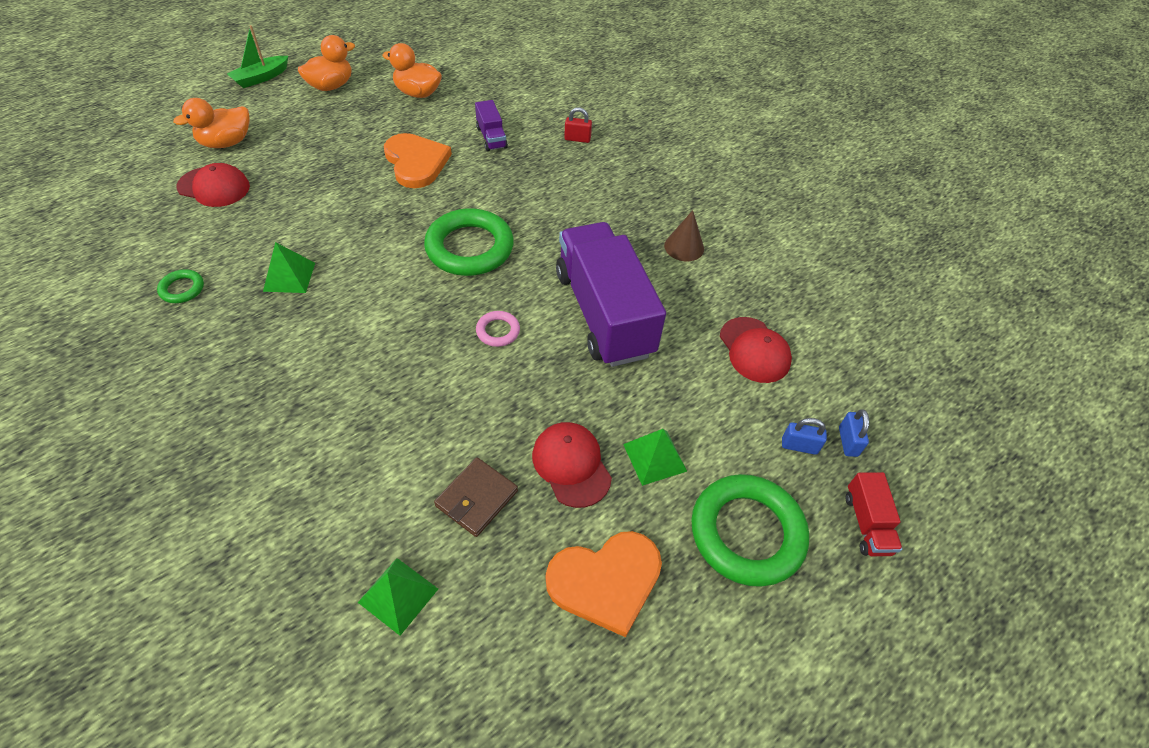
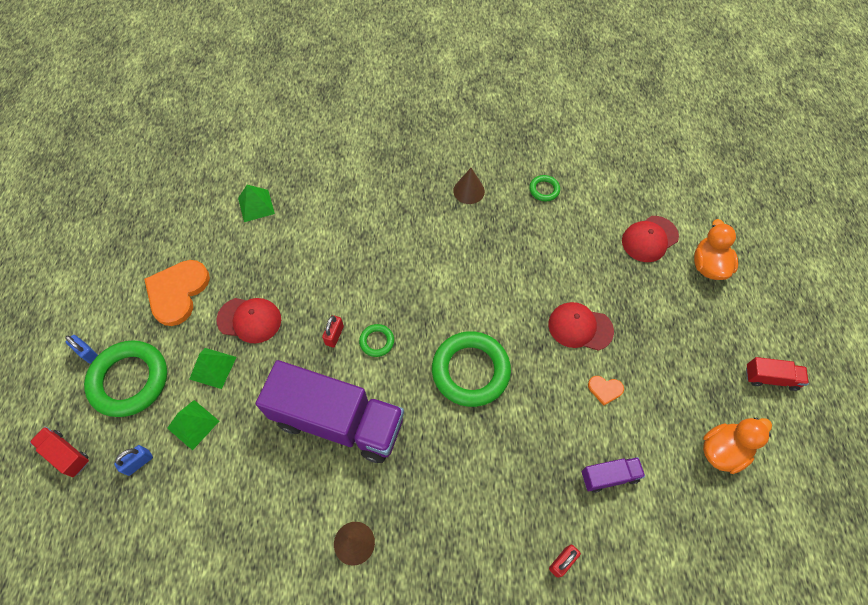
camera: 130 degrees right, 10 degrees up
(222, 357) = (469, 191): none -> brown cone
(261, 78) = (810, 326): green boat -> none
(289, 276) = (517, 247): green pyramid -> green pyramid (193, 424)
(331, 86) = (770, 378): orange duck -> red truck
(416, 162) = (605, 389): orange heart -> orange heart, size x0.46
(477, 498) = (273, 262): brown wallet -> none
(491, 137) = (609, 476): purple truck -> purple truck turned 150 degrees clockwise
(498, 331) = (377, 341): pink ring -> green ring
(521, 370) = (334, 335): none -> red padlock
(754, 350) = (221, 504): red cap -> red cap (580, 327)
(848, 441) = (110, 499): blue padlock -> blue padlock (87, 353)

